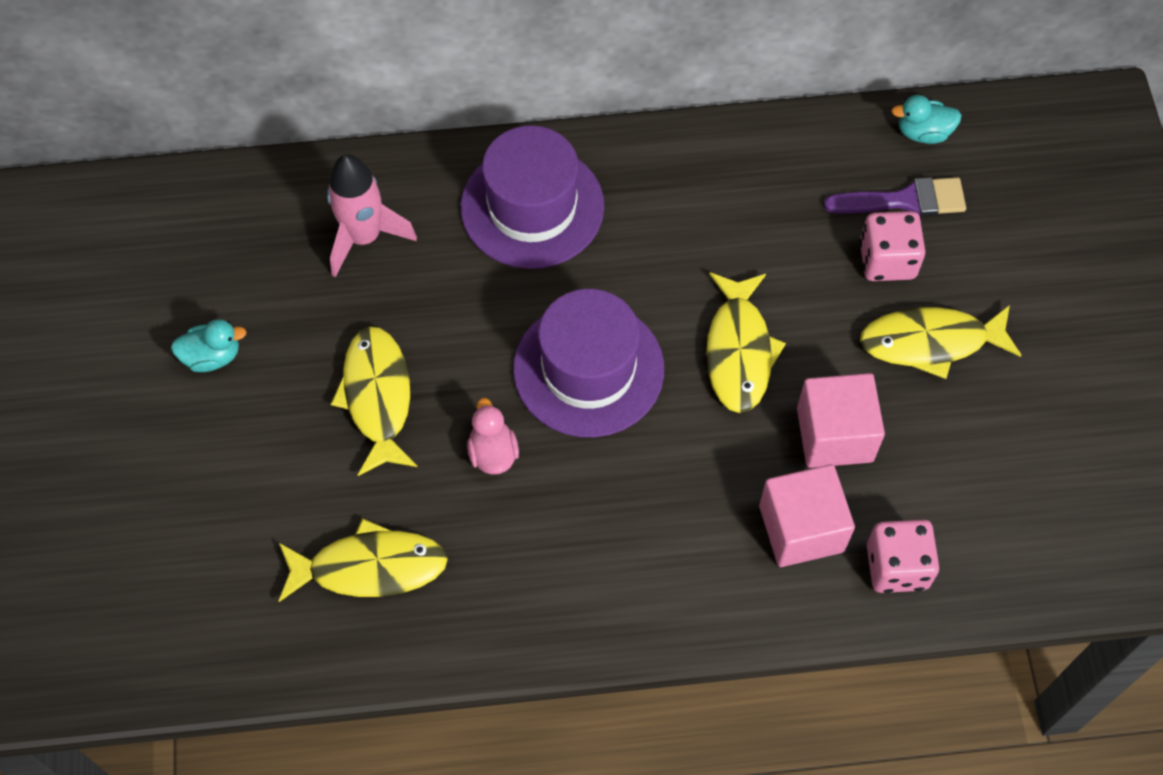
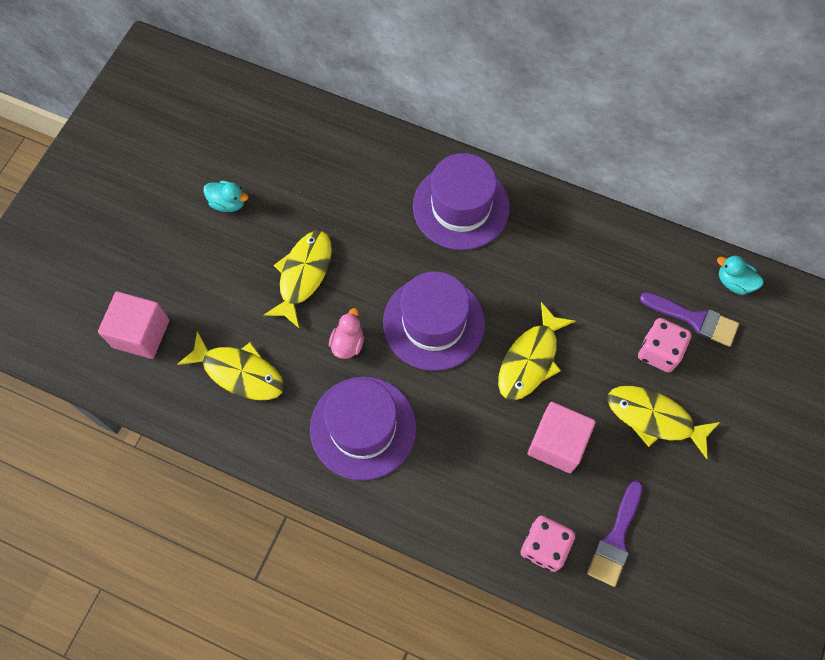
camera: 30 degrees right, 5 degrees up
(364, 237) = (353, 176): pink rocket -> none
(580, 548) = (363, 427): none -> purple hat
(801, 528) = (500, 490): pink cube -> pink cube (141, 333)
(974, 510) = (616, 539): none -> purple brush

